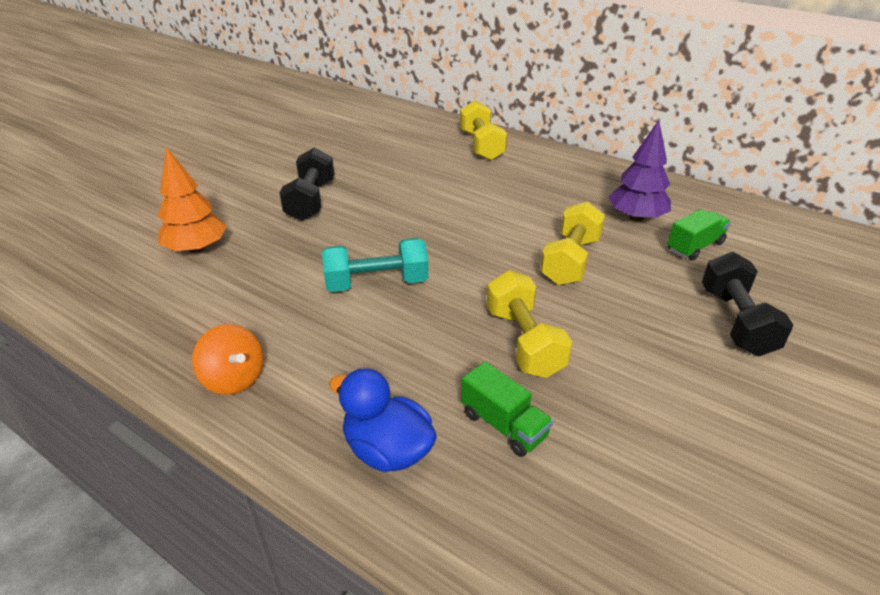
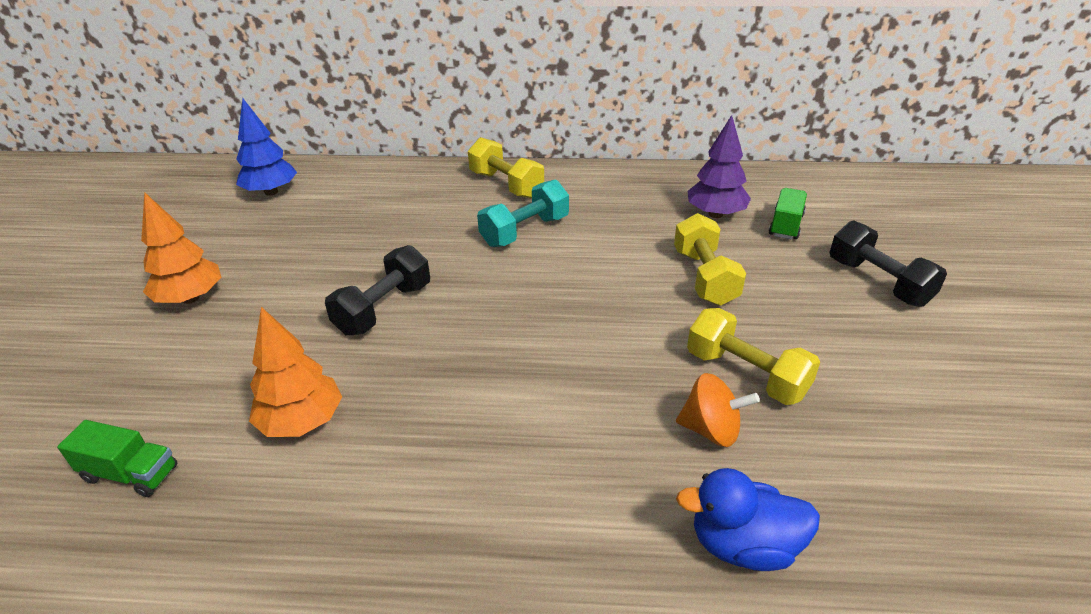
camera: 30 degrees left, 0 degrees up
(208, 156) = (191, 298): none -> orange tree
(234, 378) = (514, 555): orange spinning top -> orange spinning top (711, 430)
(311, 200) = (384, 309): black dumbbell -> black dumbbell turned 60 degrees clockwise
(316, 106) = (271, 192): none -> blue tree
(376, 283) = (554, 375): turquoise dumbbell -> turquoise dumbbell (525, 231)
(503, 425) = (810, 464): green truck -> green truck (130, 474)

